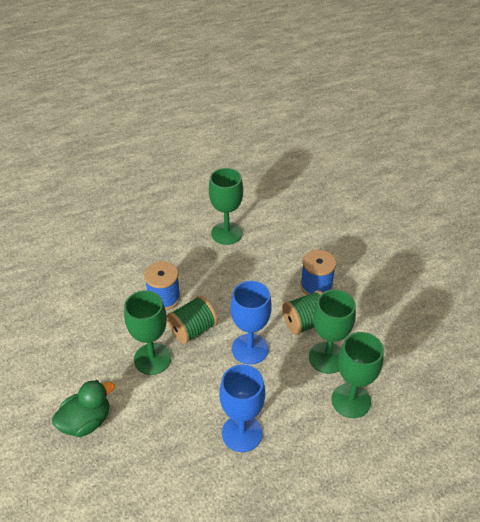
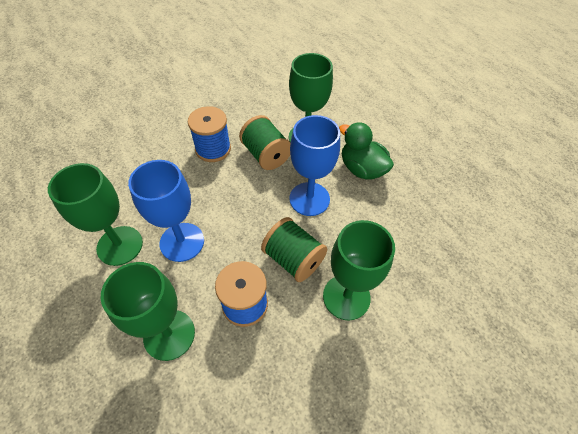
camera: 100 degrees left, 10 degrees up
(86, 421) = (457, 355): green duck -> green duck (362, 169)
(242, 433) = (410, 195): blue goblet -> blue goblet (182, 242)
(351, 400) = (348, 121): green goblet -> green goblet (169, 334)

